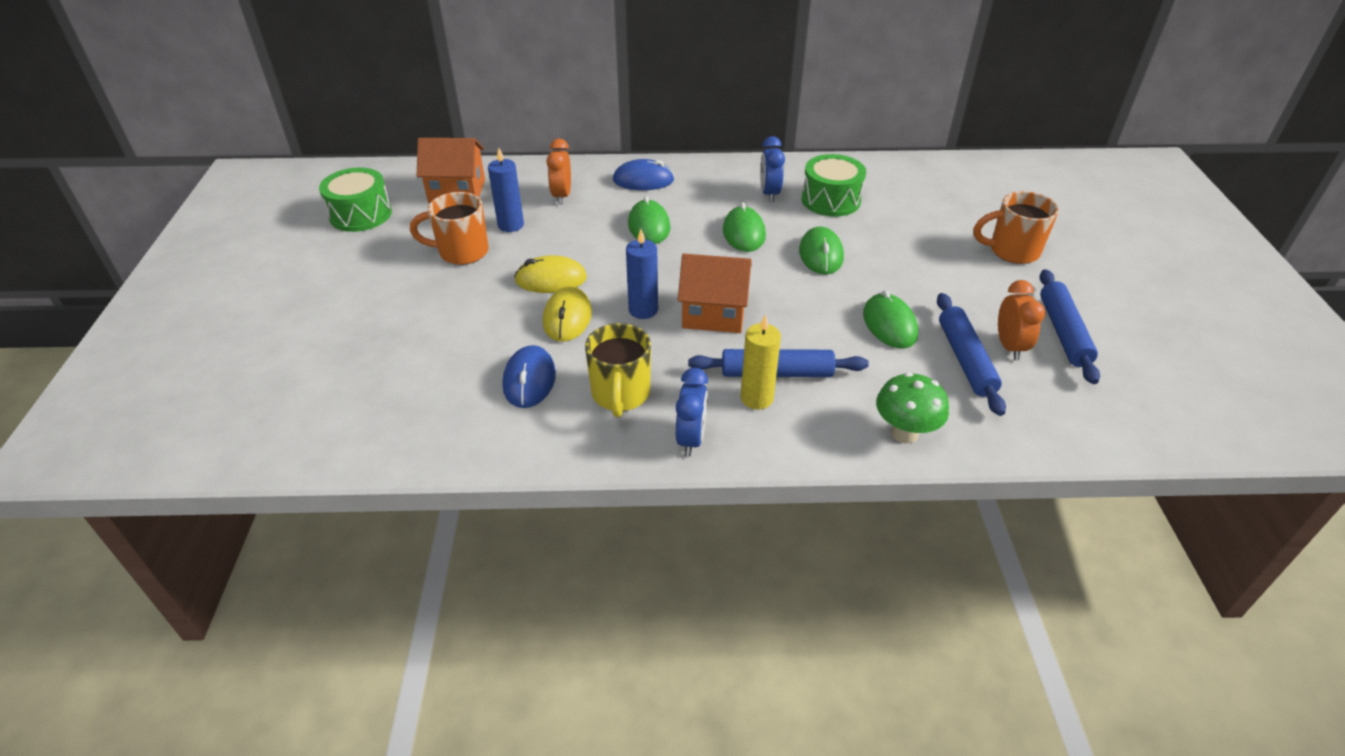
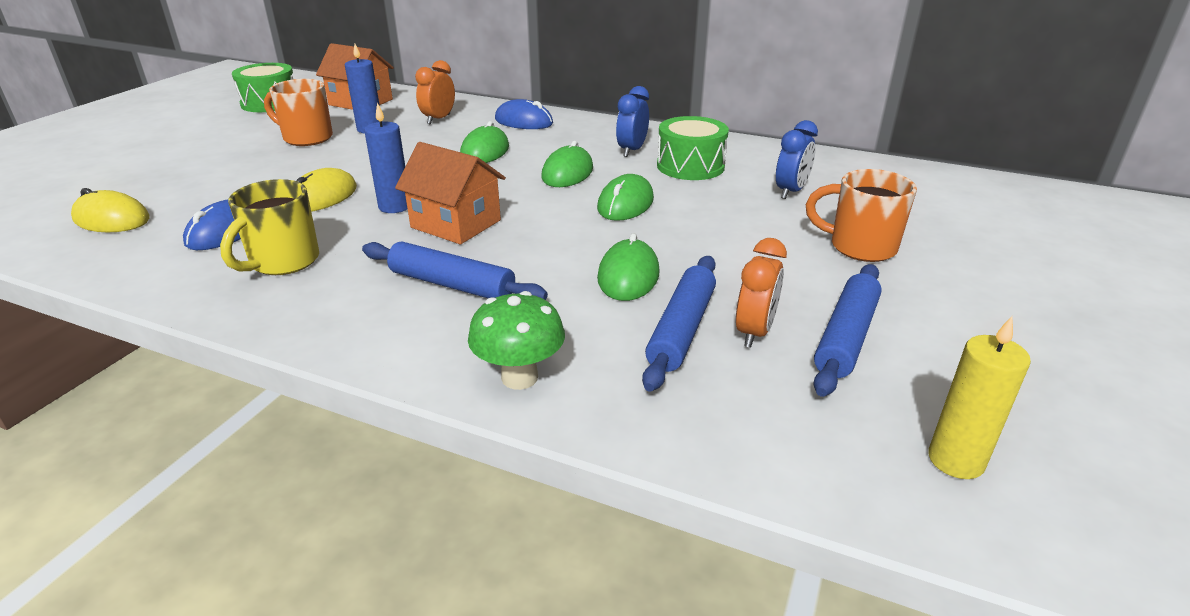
camera: 25 degrees right, 10 degrees down
(551, 279) = (348, 169): yellow mouse -> yellow mouse (112, 219)
(691, 439) = (293, 314): blue clock -> blue clock (791, 191)
(756, 398) = (403, 300): yellow candle -> yellow candle (955, 460)

